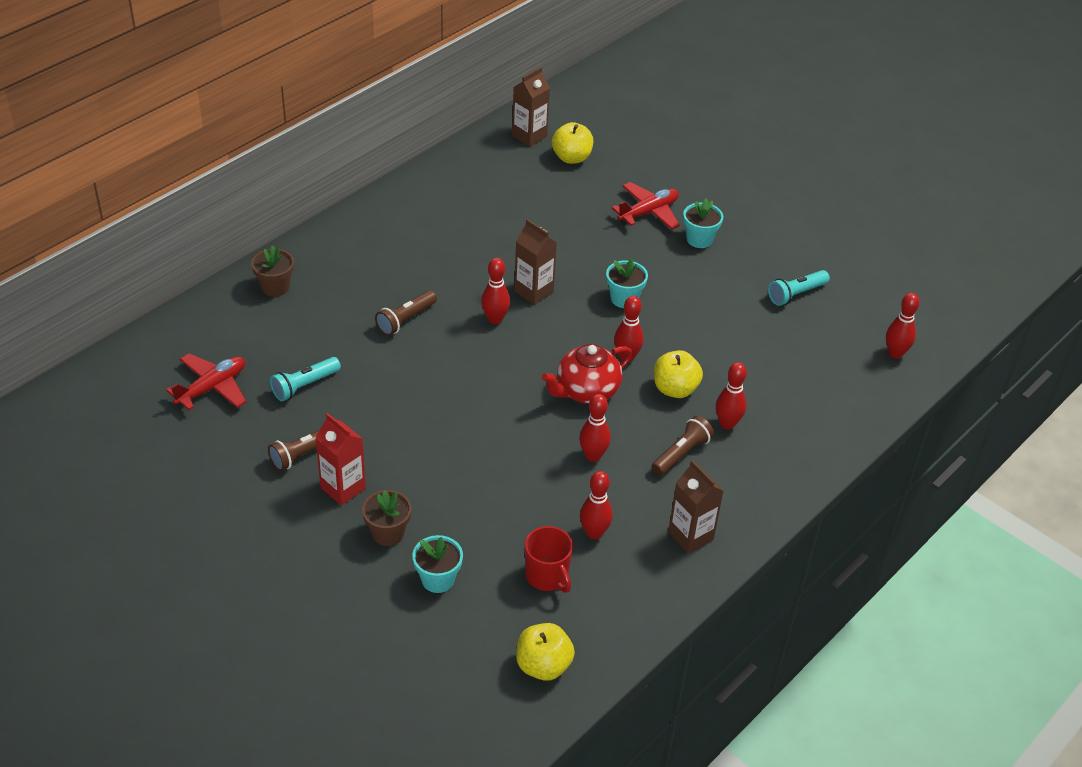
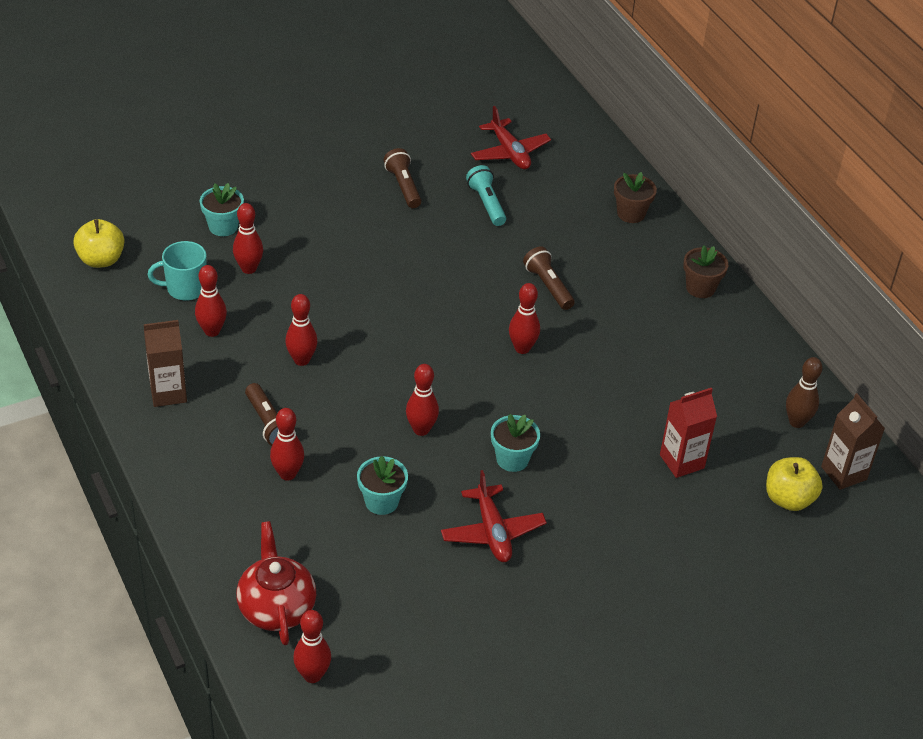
camera: 110 degrees right, 0 degrees up
(343, 488) = (352, 199): red carton -> red carton (681, 461)
(388, 533) = (288, 212): brown flower pot -> brown flower pot (700, 288)
(490, 162) = (797, 422): none -> brown bowling pin
(492, 535) = (249, 268): none -> red bowling pin
(533, 291) = (553, 390): brown carton -> none
(547, 576) = (185, 288): red mug -> turquoise mug
(586, 391) = (388, 383): red teapot -> red teapot (276, 608)
(648, 212) = (658, 536): red plane -> red plane (492, 532)
(675, 389) = (357, 451): yellow apple -> none
(699, 239) = (590, 566): turquoise flower pot -> turquoise flower pot (381, 501)
(796, 294) = (455, 622): turquoise flashlight -> none

